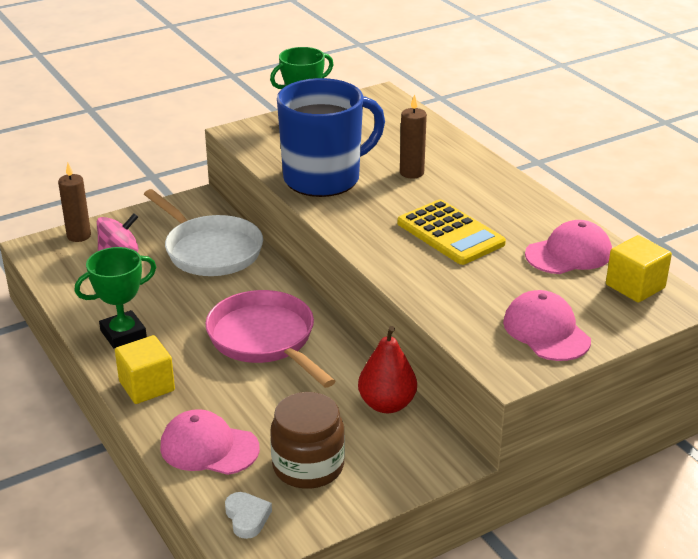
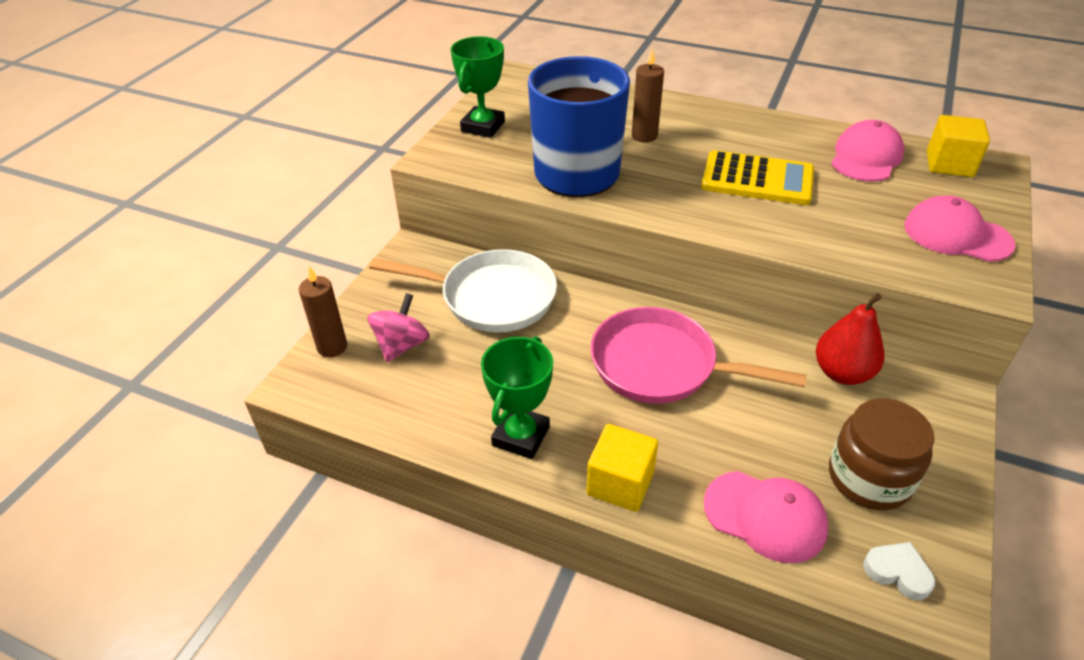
camera: 35 degrees left, 10 degrees up
(209, 447) = (765, 516): pink cap -> pink cap turned 135 degrees counterclockwise

